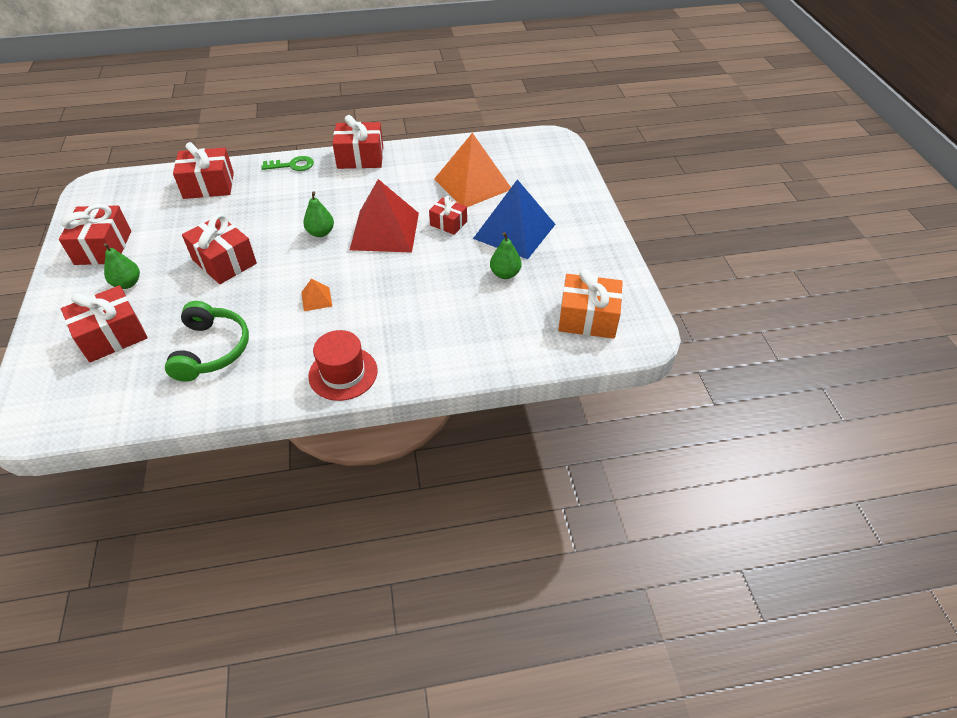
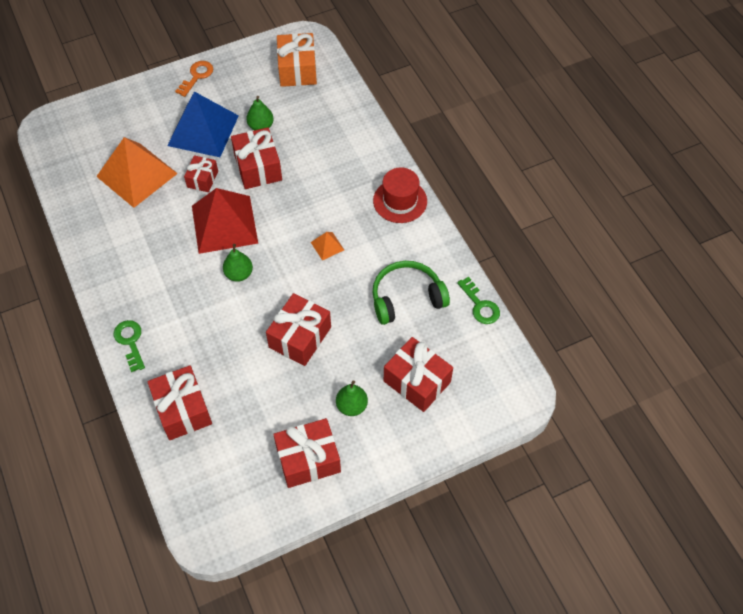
camera: 105 degrees left, 10 degrees up
(156, 414) = (480, 305): none -> green key
(360, 157) = (105, 282): red gift -> red gift (258, 167)
(595, 235) = (197, 76): none -> orange key

